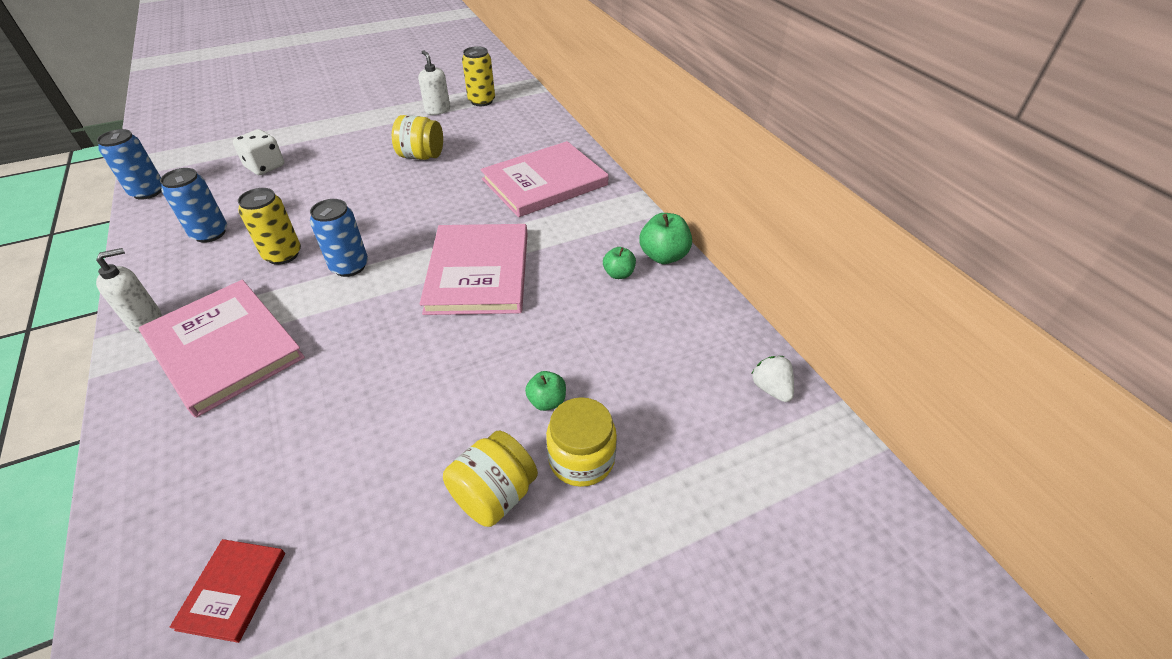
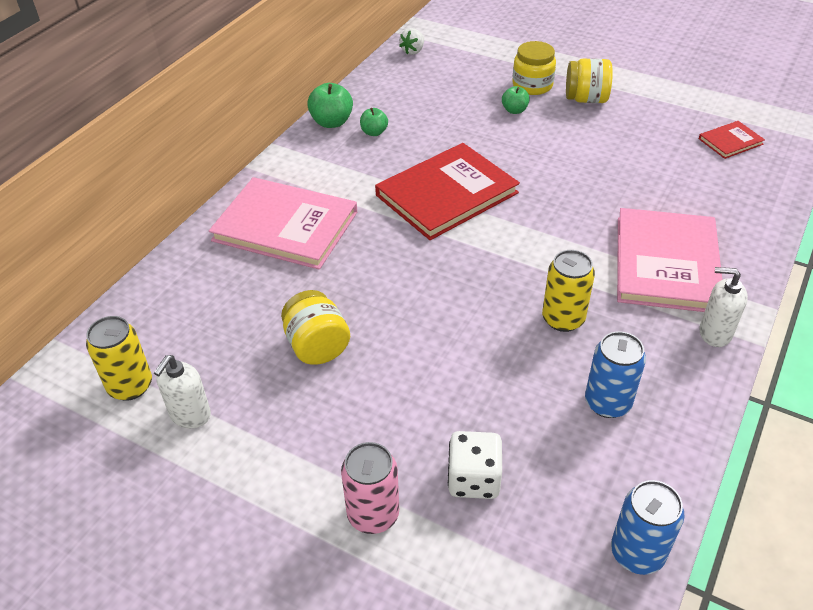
camera: 125 degrees left, 0 degrees up
(303, 135) = (373, 514): none -> pink can
(349, 266) = (524, 265): blue can -> none
(478, 272) = (446, 194): pink book -> red book

